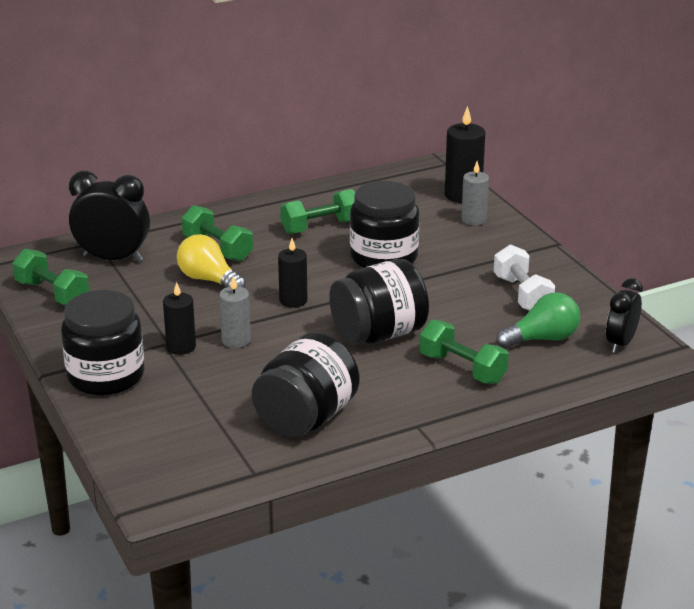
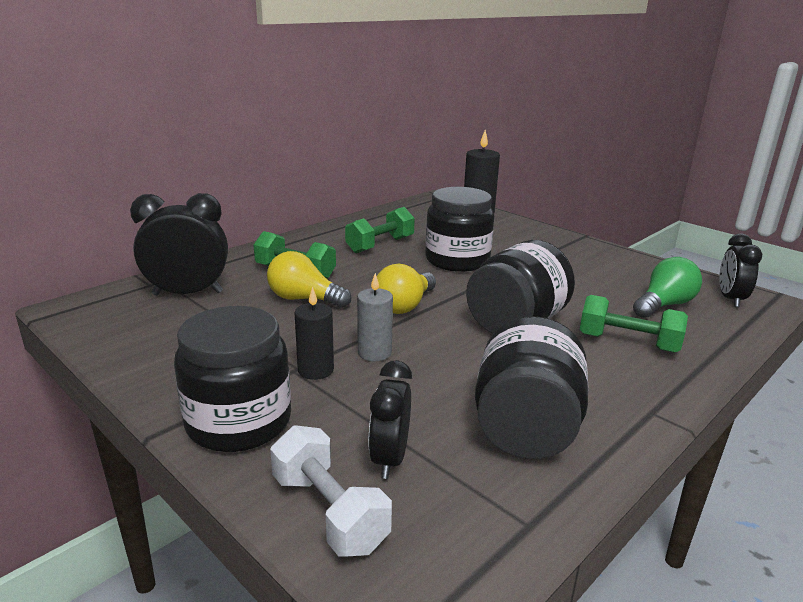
camera: 20 degrees left, 5 degrees down
(52, 293) = (128, 336): green dumbbell -> none
(194, 419) = (390, 458): none -> black clock
(293, 300) = (404, 306): black candle -> yellow light bulb
(474, 219) = (504, 227): grey candle -> none
(522, 295) = (604, 273): white dumbbell -> white dumbbell (329, 512)

